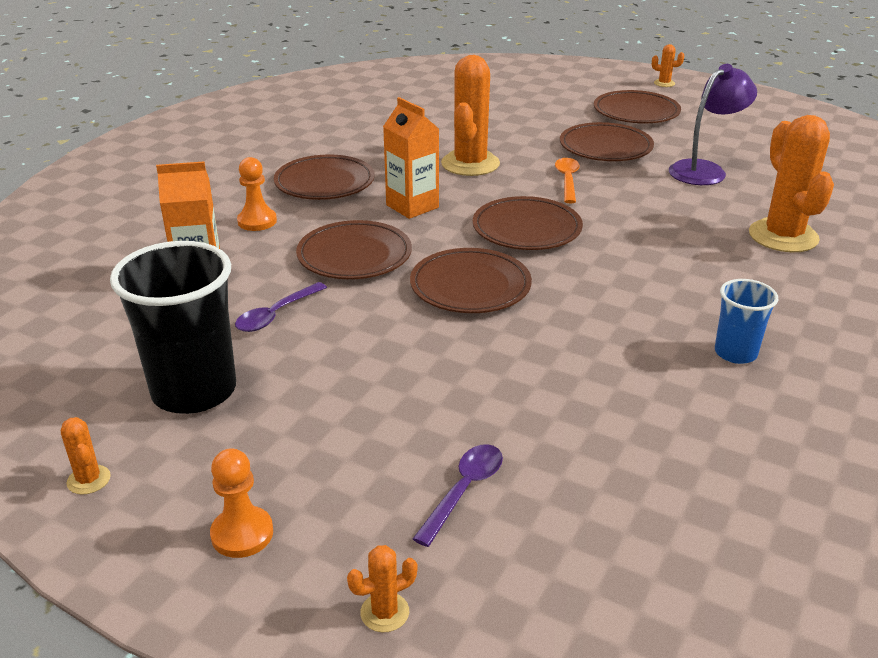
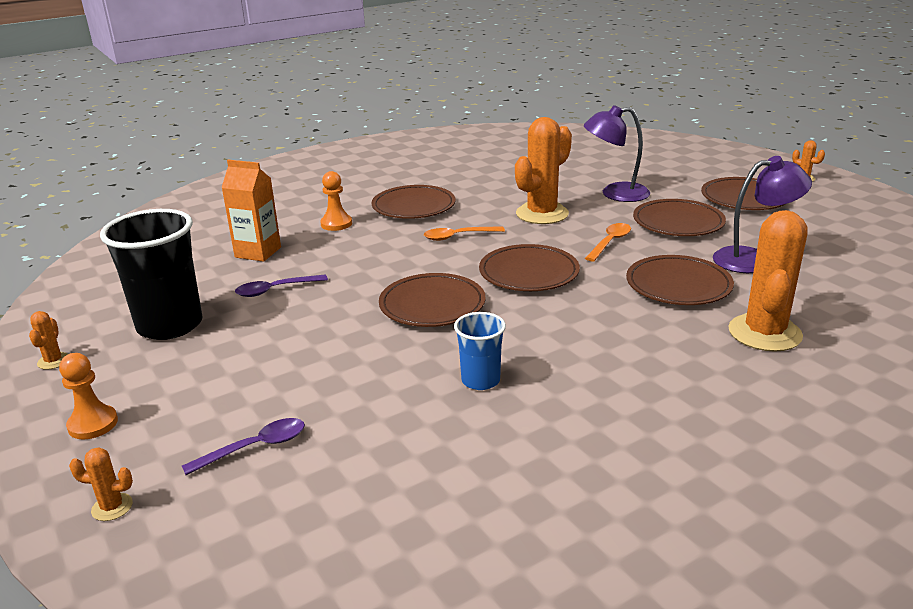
camera: 30 degrees right, 5 degrees down
(354, 256) = (374, 262): brown plate -> brown plate (678, 285)
(412, 206) = (458, 236): orange carton -> orange spoon
(517, 128) = (615, 194): none -> purple lamp
(735, 353) = (593, 417): blue cup -> blue cup (480, 380)

